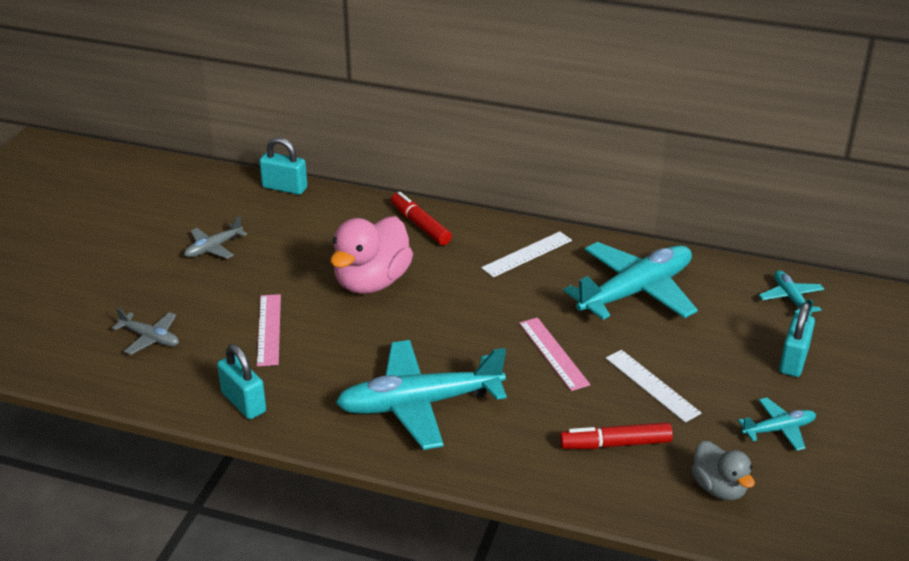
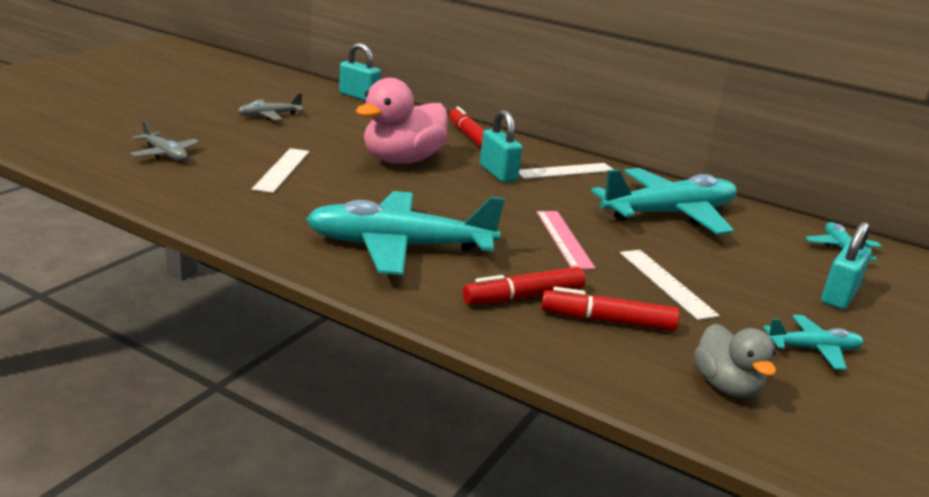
camera: 10 degrees right, 10 degrees down
(243, 402) = (218, 210): turquoise padlock -> turquoise padlock (498, 173)
(269, 329) = (282, 170): pink ruler -> white ruler
(542, 436) = (523, 297): none -> red marker

